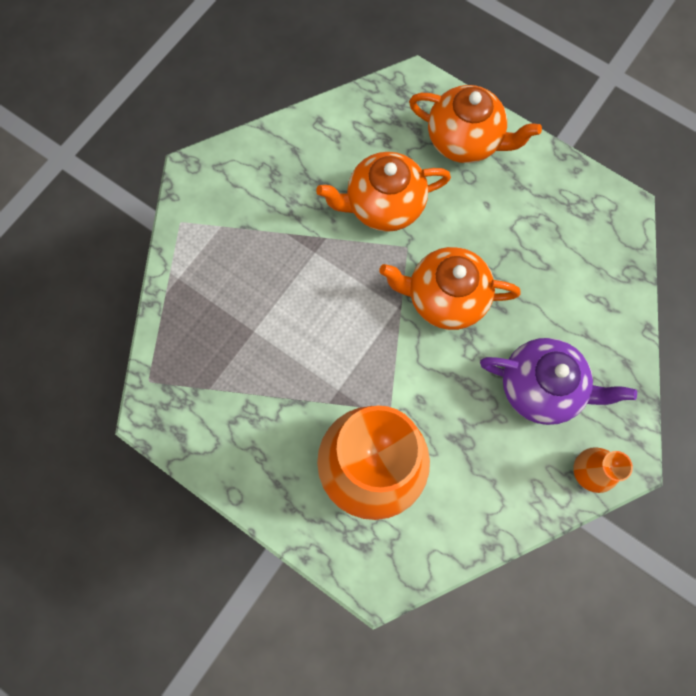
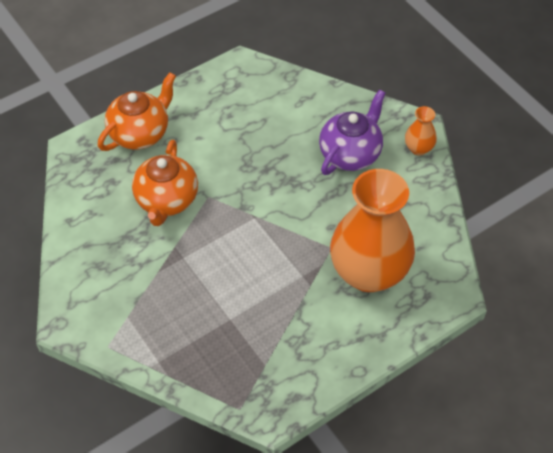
camera: 70 degrees left, 20 degrees down
(444, 298) = (260, 187): orange teapot -> none

